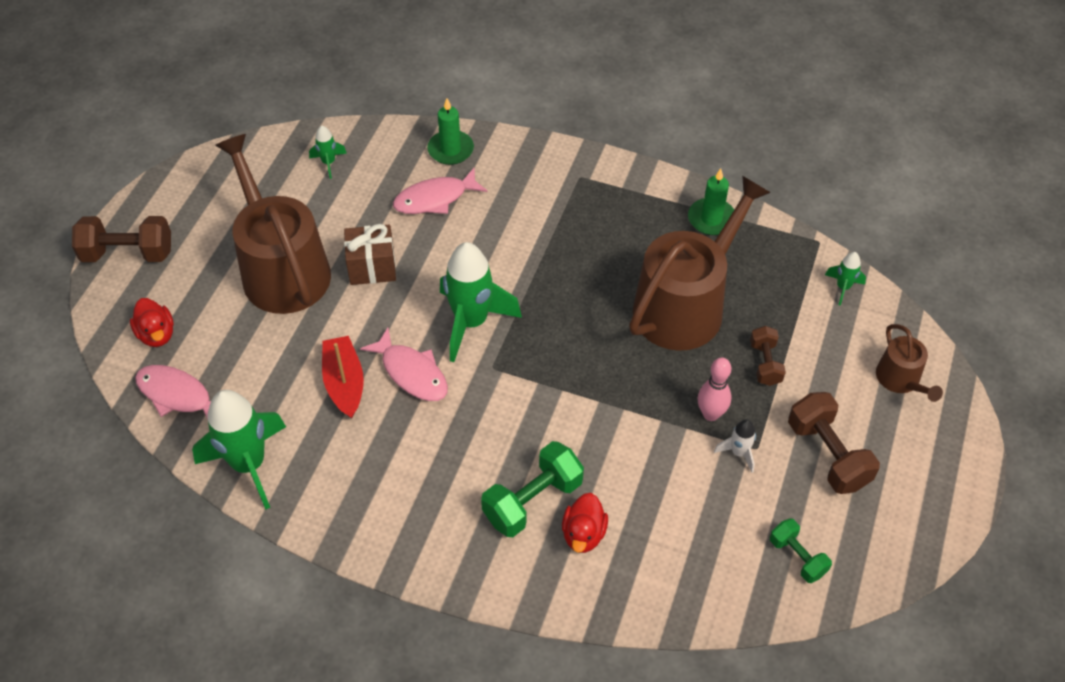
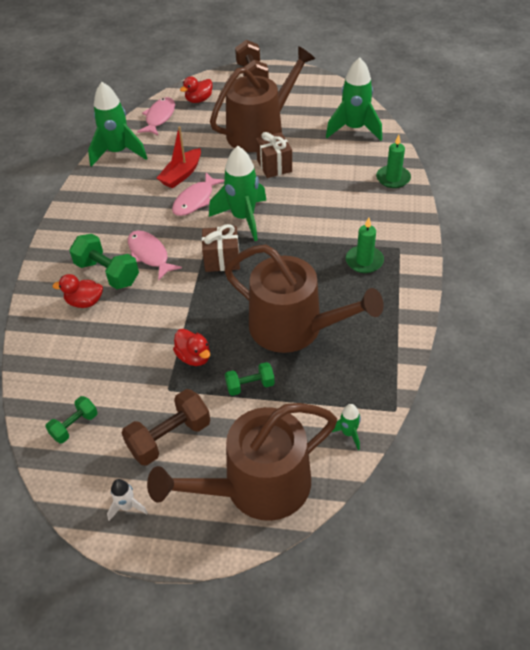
camera: 80 degrees right, 5 degrees down
(328, 163) = (354, 129): green rocket -> green rocket, size x2.17
(344, 383) = (181, 174): red boat -> red boat turned 150 degrees clockwise
(435, 199) = (344, 180): pink fish -> pink fish (150, 255)
(547, 359) = (222, 260): none -> brown gift
(710, 414) = (194, 357): pink bowling pin -> red duck
(711, 219) = (390, 332): green candle -> green candle (364, 261)
(738, 452) = (162, 378): white rocket -> white rocket (127, 506)
(765, 363) = (250, 385): brown dumbbell -> green dumbbell
(900, 380) = (257, 486): brown watering can -> brown watering can, size x2.11

